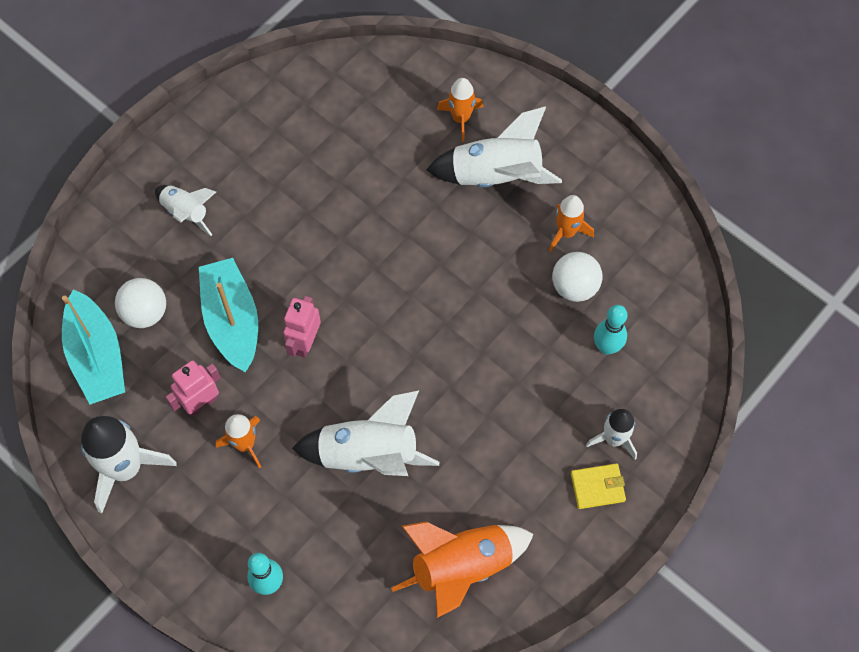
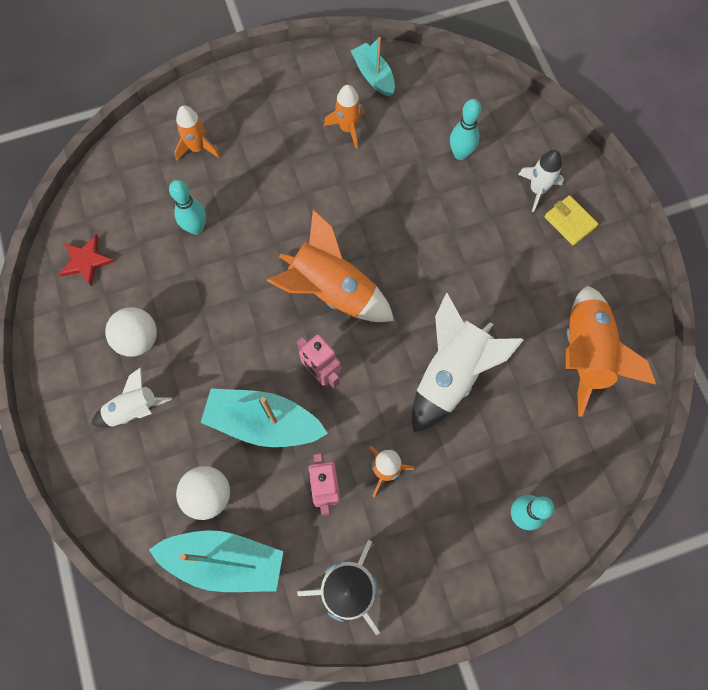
camera: 60 degrees left, 5 degrees up
(296, 97) = (86, 261): none -> red star
(381, 163) = (196, 228): none -> turquoise bowling pin
(388, 309) = (332, 291): none -> orange rocket
(496, 175) = (266, 150): white rocket -> none
(574, 286) = (397, 148): white ball -> white ball (138, 339)
(597, 487) = (570, 222): yellow wallet -> yellow wallet turned 60 degrees counterclockwise
(641, 223) = (373, 76): none -> turquoise boat

